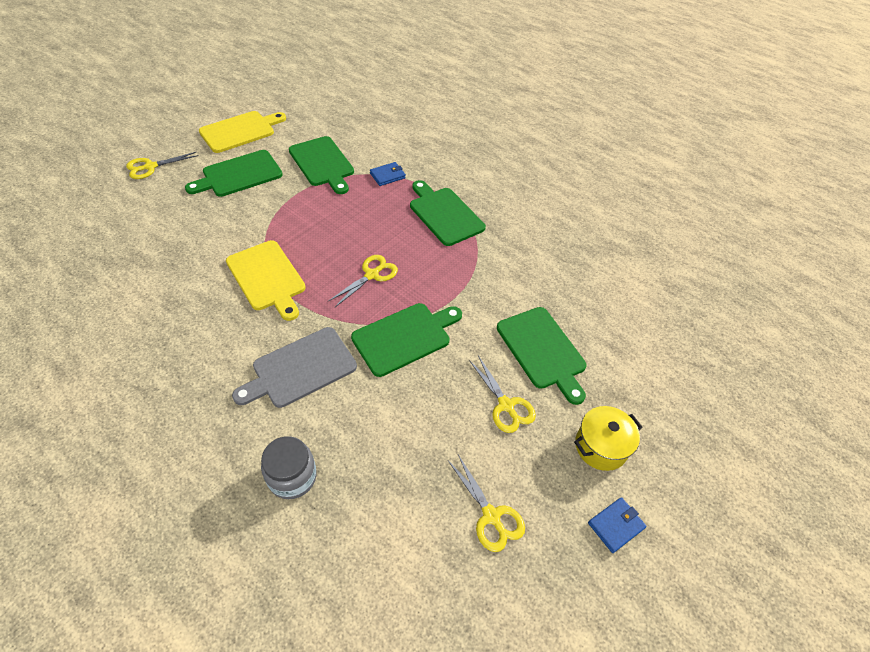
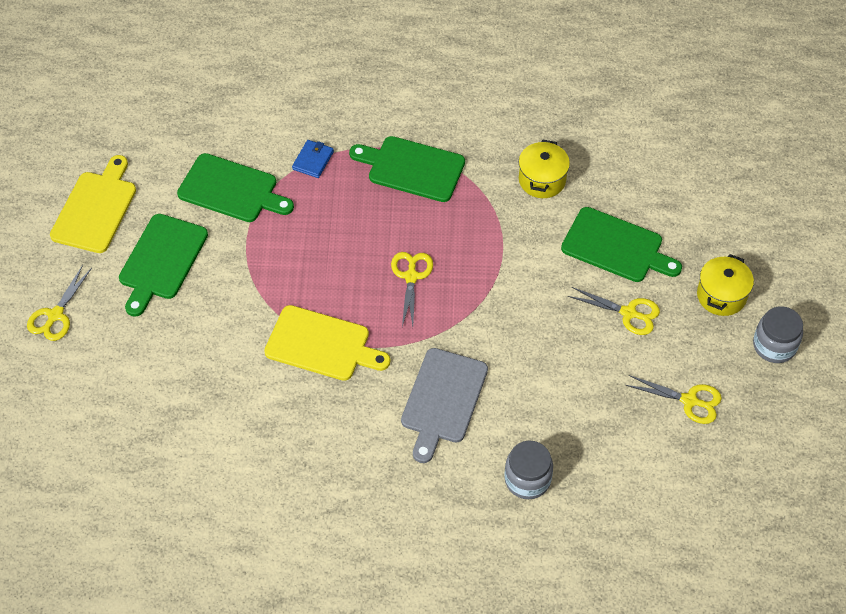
camera: 35 degrees left, 5 degrees up
(405, 337) = (498, 313): green cutting board -> none
(528, 272) = (542, 180): none -> yellow pot
(616, 525) = (774, 345): blue wallet -> grey jar

